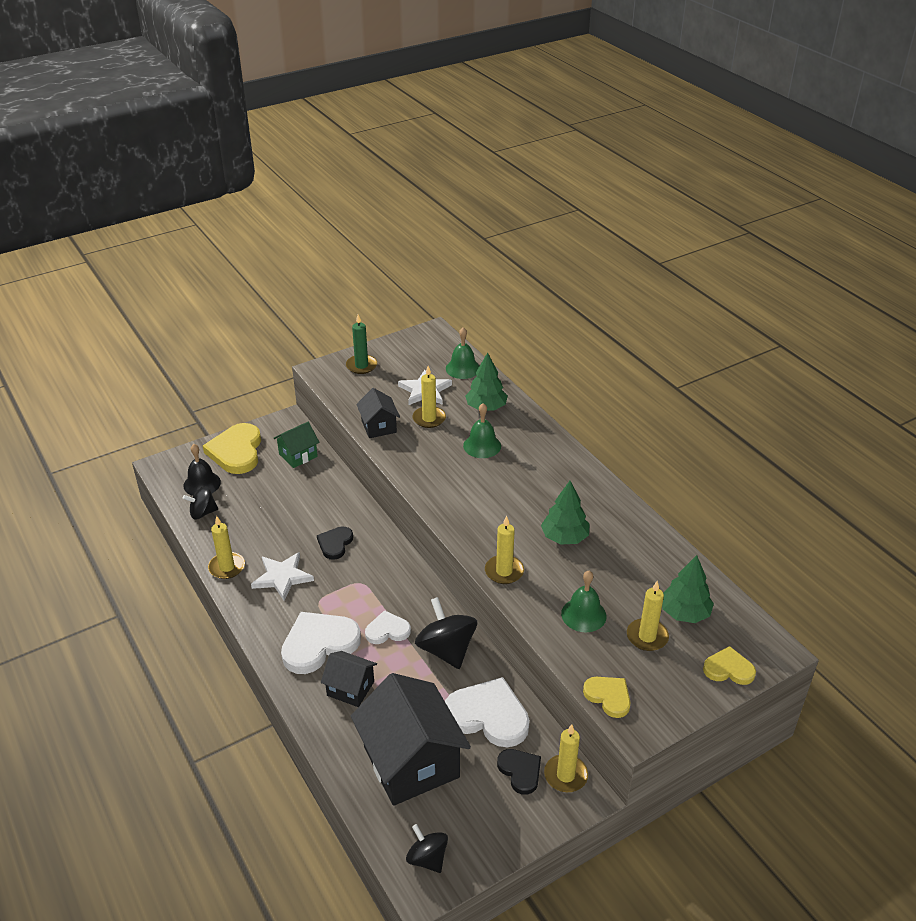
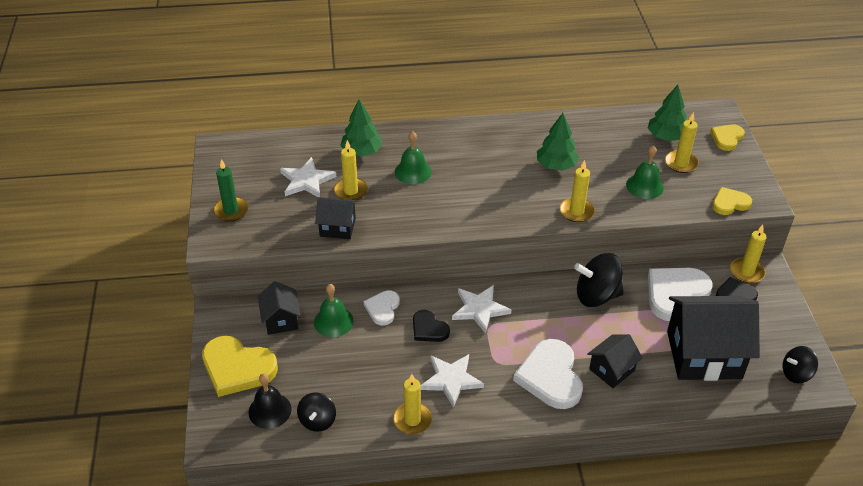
camera: 65 degrees left, 5 degrees up
(298, 455) = (281, 320): green house -> black house
(378, 569) = (479, 309): none -> white star
(387, 630) = (557, 326): white heart -> white heart (382, 309)
(463, 368) = (292, 146): green bell -> green bell (333, 321)

